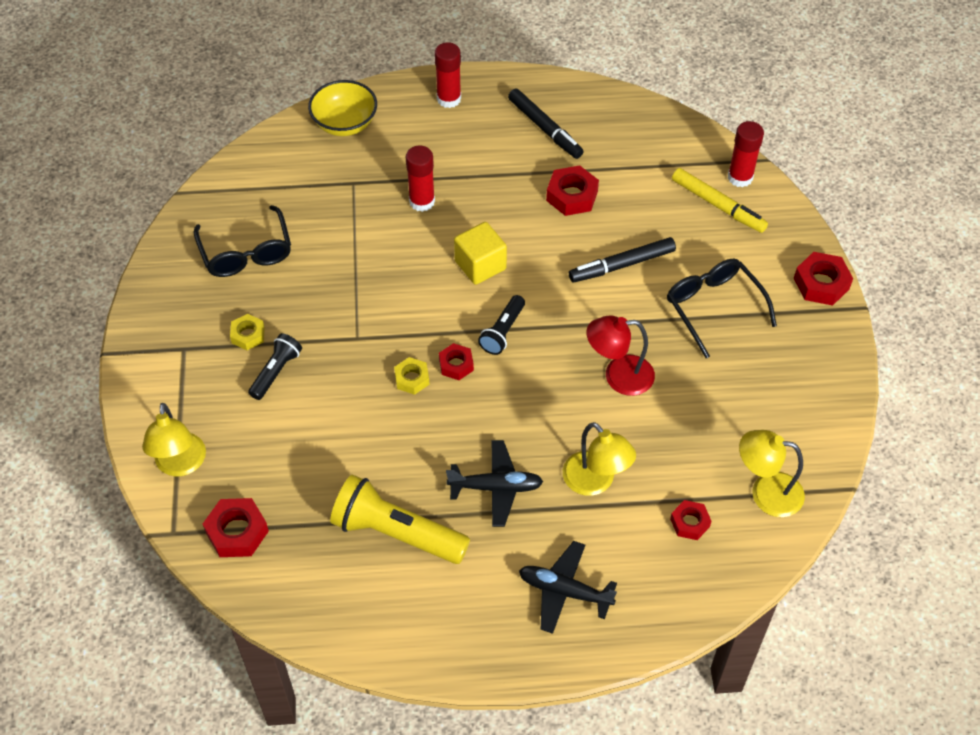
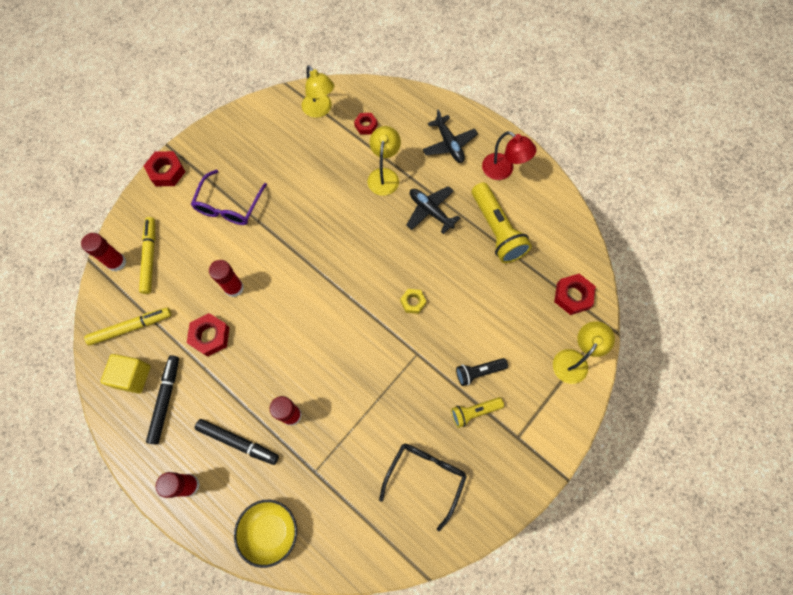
camera: 135 degrees left, 15 degrees up
(248, 335) = (474, 412): yellow nut -> yellow flashlight
(456, 365) = (383, 290): red nut -> none
(480, 265) = (307, 338): yellow cube -> yellow cube (133, 376)
(502, 332) = (341, 287): black flashlight -> none
(604, 246) = (234, 288): none -> red glue stick
(618, 376) = (315, 213): red lamp -> red lamp (503, 170)
(622, 265) = (240, 269): black marker -> black marker (238, 442)
(650, 147) = (131, 327): none -> yellow marker
(713, 307) = (229, 206): black glasses -> purple glasses

